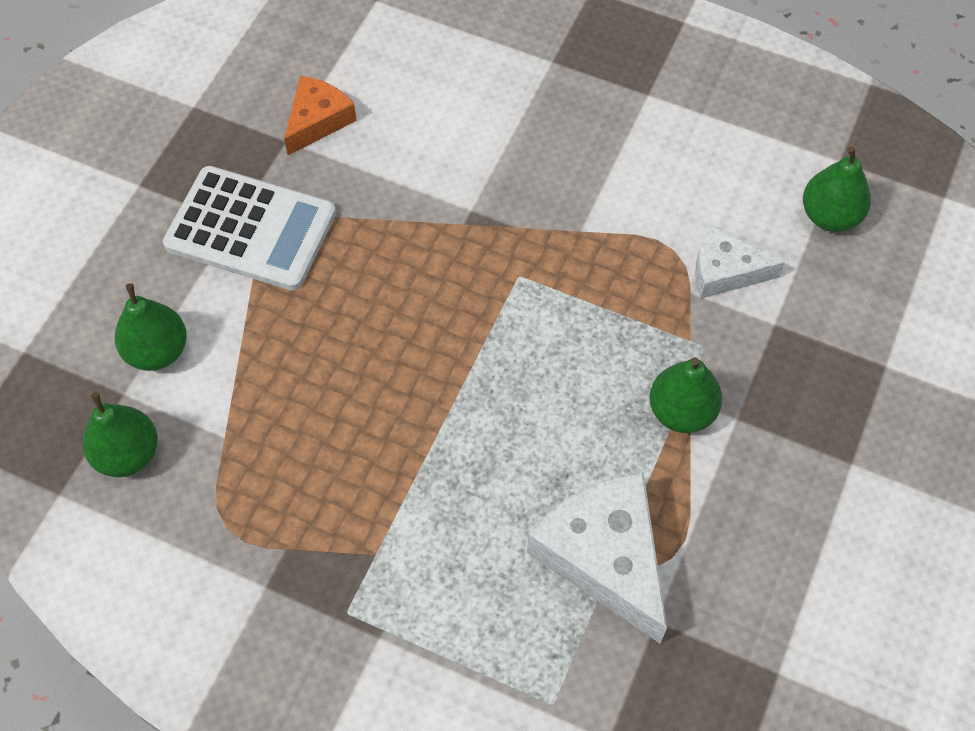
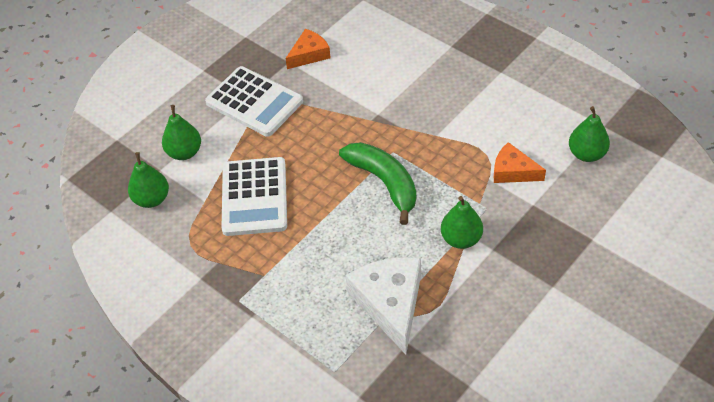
camera: 20 degrees right, 10 degrees down
(310, 410) = (254, 197): none -> white calculator
(523, 336) = (384, 183): none -> green banana
(725, 271) = (513, 171): white cheese -> orange cheese

